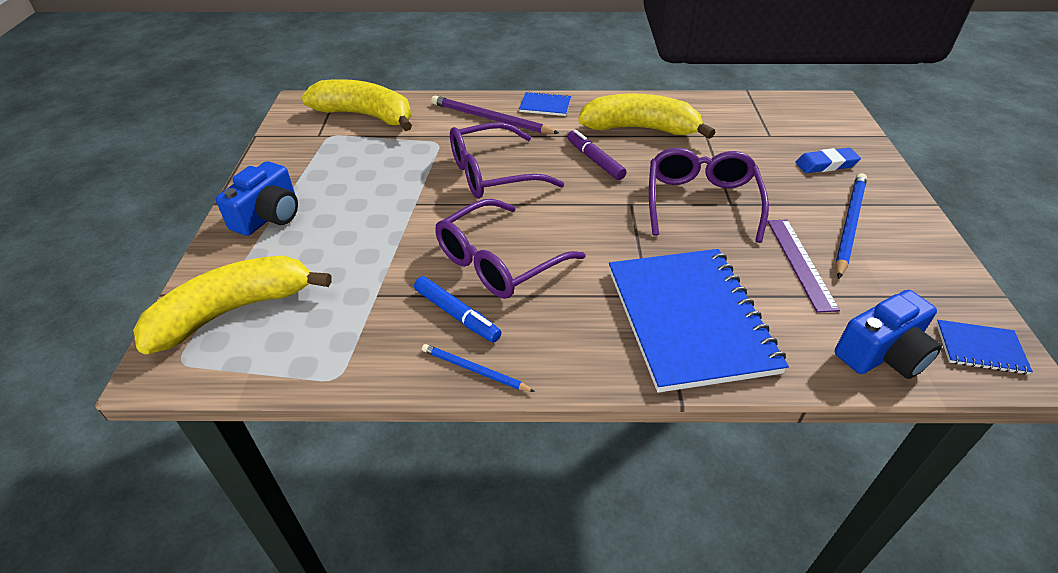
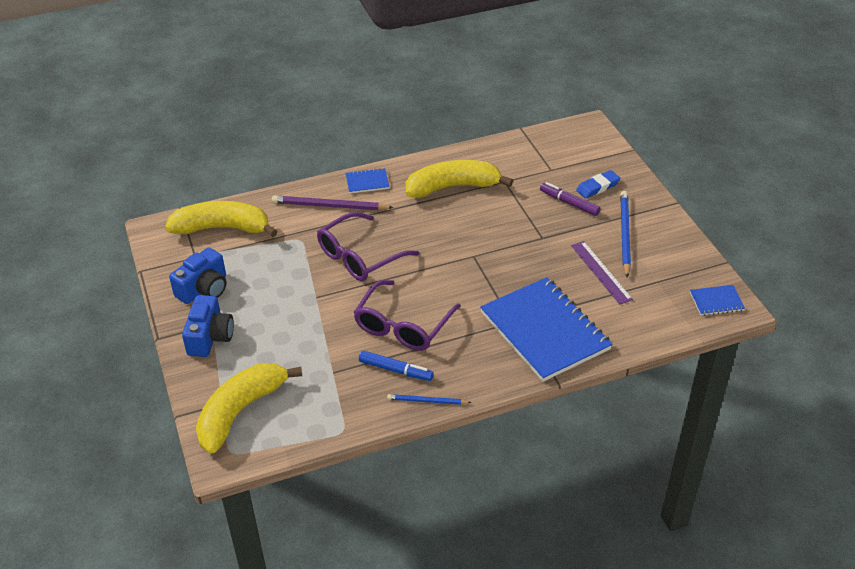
camera: 20 degrees left, 0 degrees up
(595, 160) = (431, 225): purple marker -> purple marker (569, 203)
(701, 202) = (521, 241): purple glasses -> none
(882, 354) = (663, 320): blue camera -> blue camera (204, 289)

